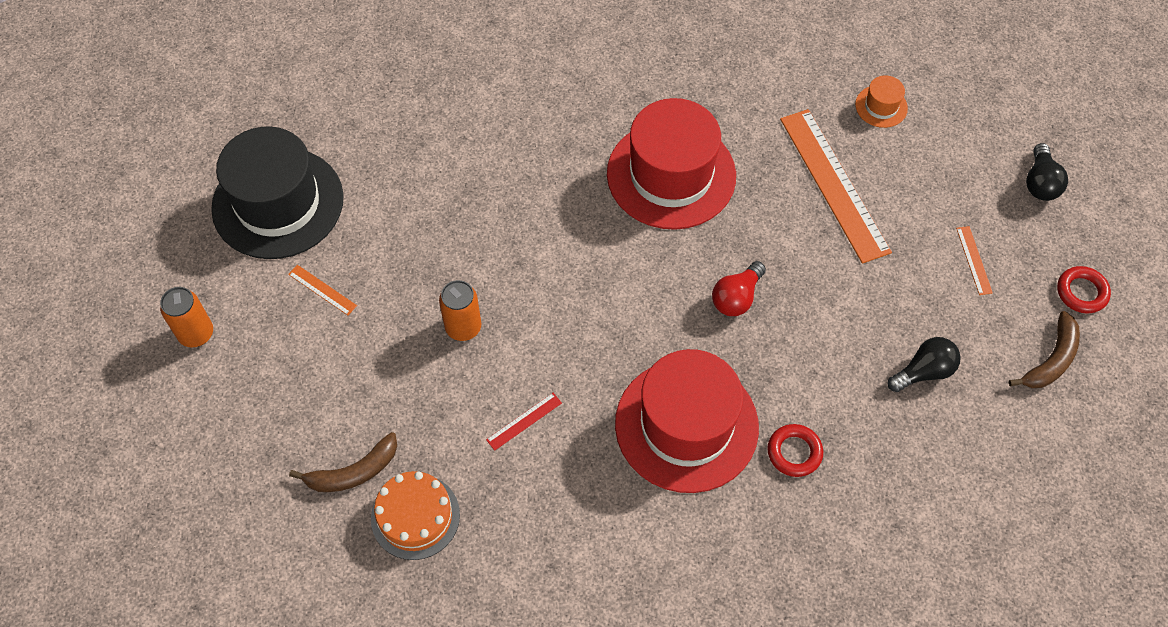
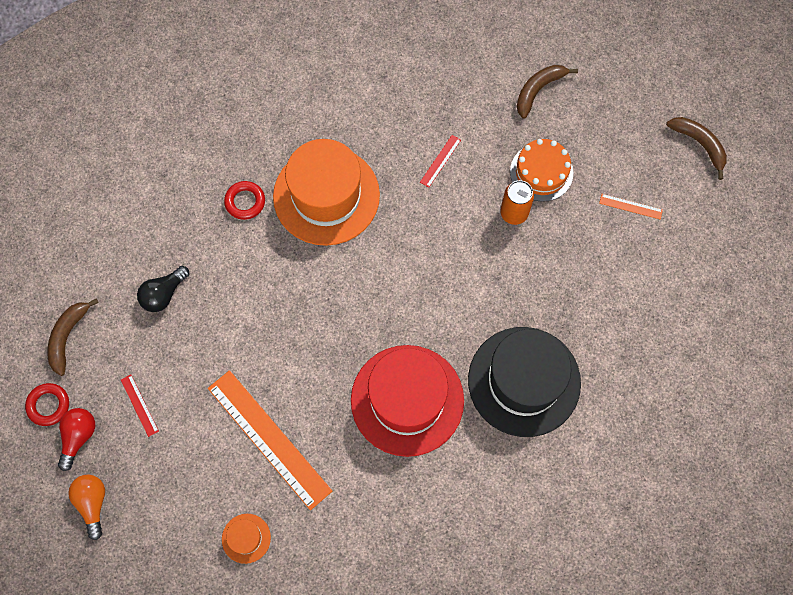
camera: 160 degrees right, 10 degrees up
(196, 334) = (699, 144): orange can -> brown banana
(278, 203) = (705, 264): black hat -> black hat (524, 381)
(415, 516) = (484, 77): orange cake -> orange cake (541, 172)
(686, 425) = (326, 196): red hat -> orange hat
(736, 297) = (320, 306): red light bulb -> red light bulb (78, 437)
(974, 260) = (139, 405): orange ruler -> red ruler
(1040, 183) = (93, 503): black light bulb -> orange light bulb

